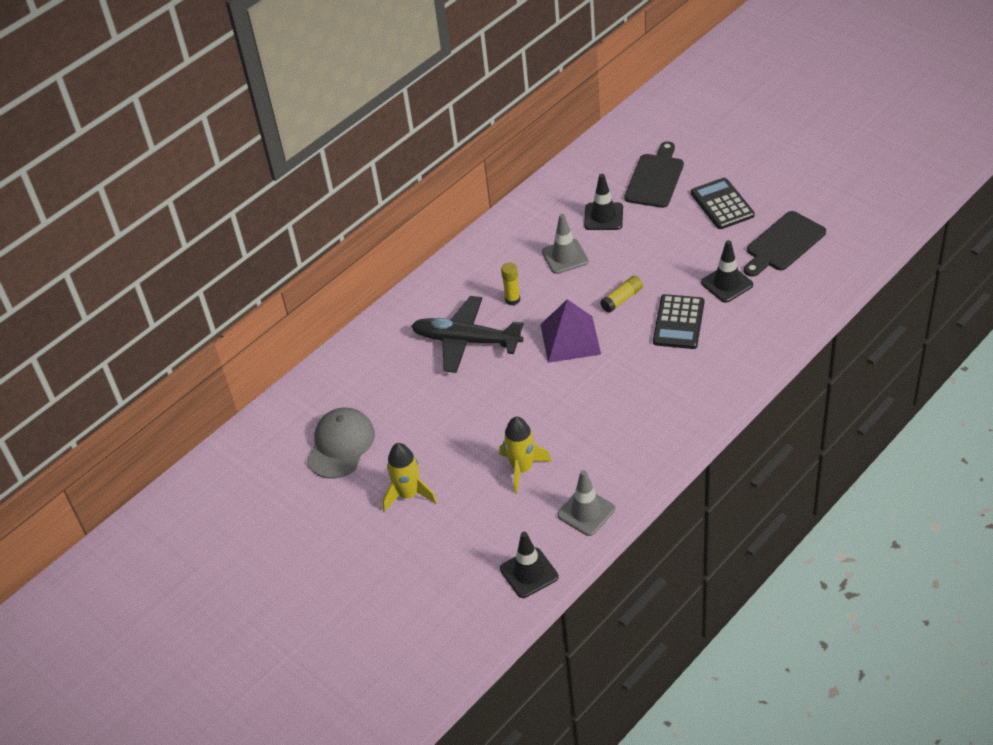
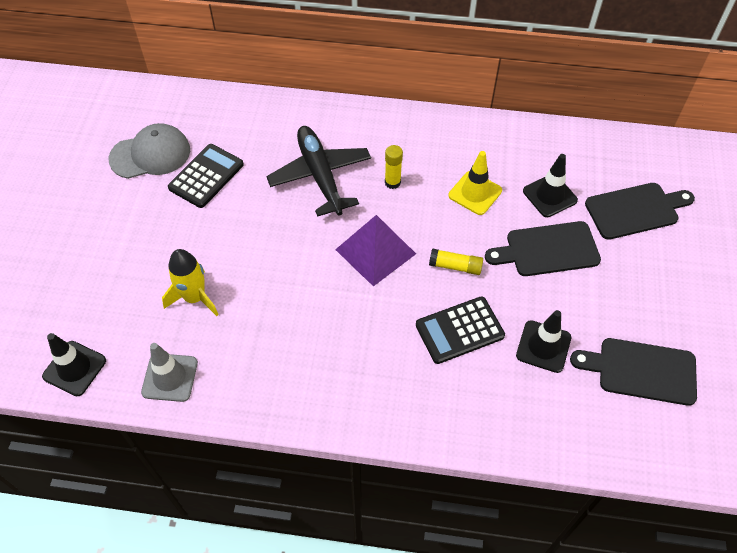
camera: 50 degrees right, 10 degrees up
(408, 494) = (121, 229): yellow rocket -> none
(565, 256) = (475, 193): grey traffic cone -> yellow traffic cone
(650, 241) = (548, 250): none -> black cutting board
(722, 204) = (649, 285): black calculator -> black calculator (206, 176)

